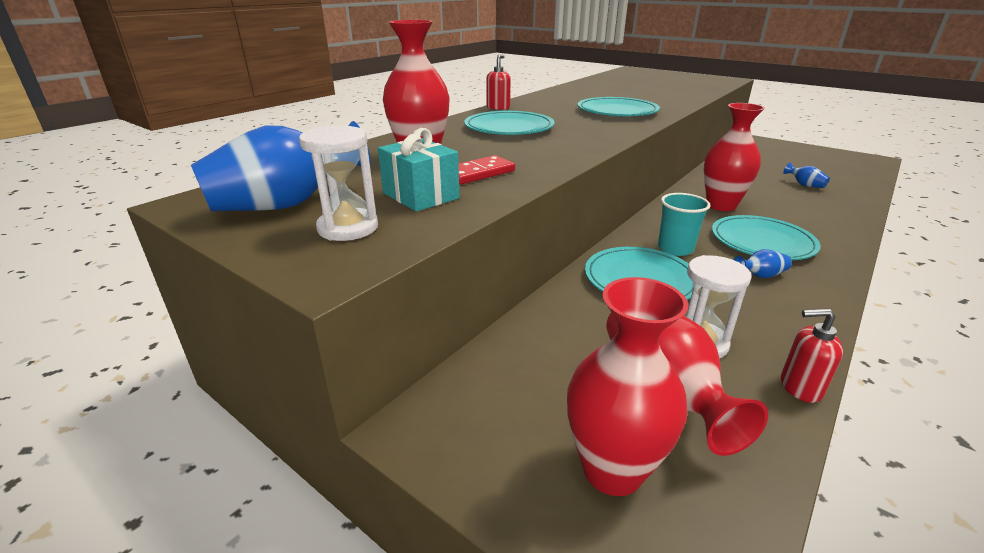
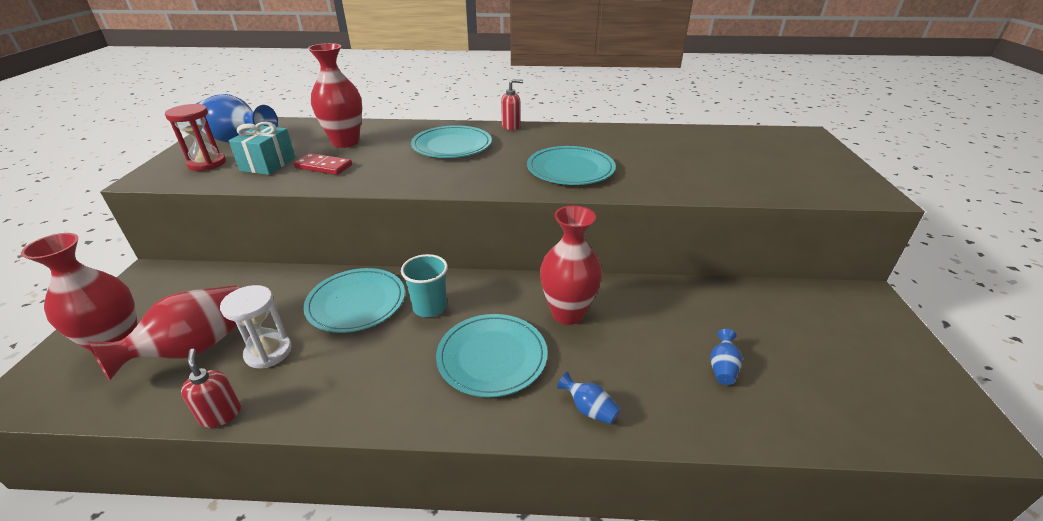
camera: 55 degrees right, 5 degrees up
(348, 228) = (207, 163): white hourglass -> red hourglass
(760, 276) = (407, 367): blue vase -> blue vase (589, 409)

